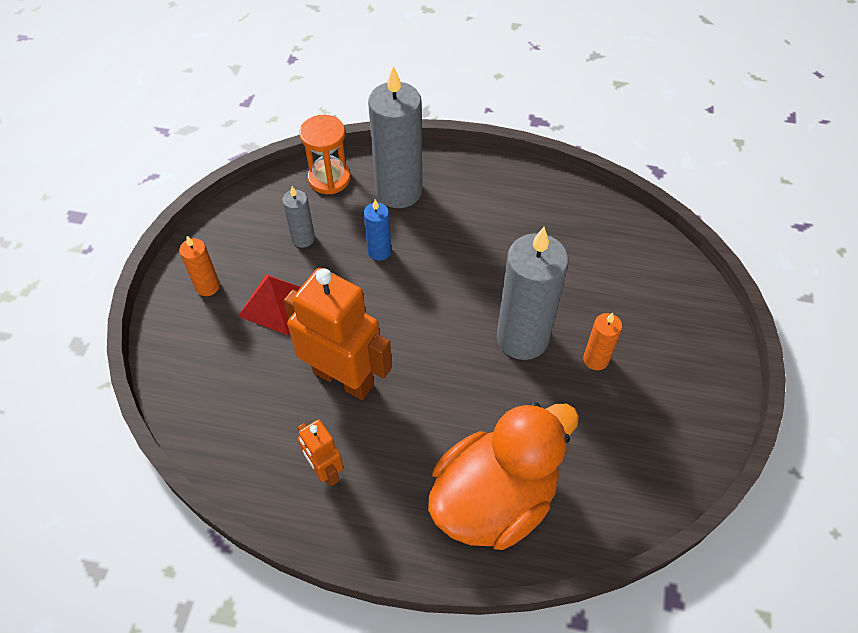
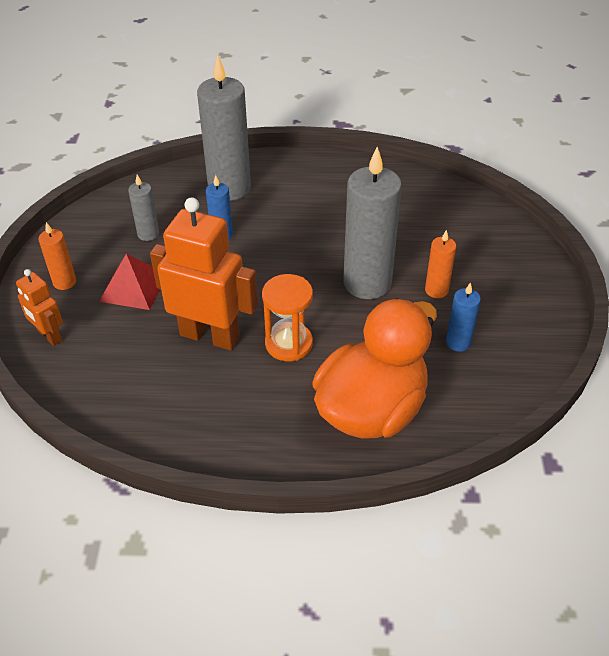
camera: 10 degrees left, 10 degrees down
(325, 470) = (208, 410): orange robot -> orange robot (49, 336)
(329, 178) = (163, 186): orange hourglass -> orange hourglass (288, 343)
(605, 431) = (458, 342): none -> blue candle

